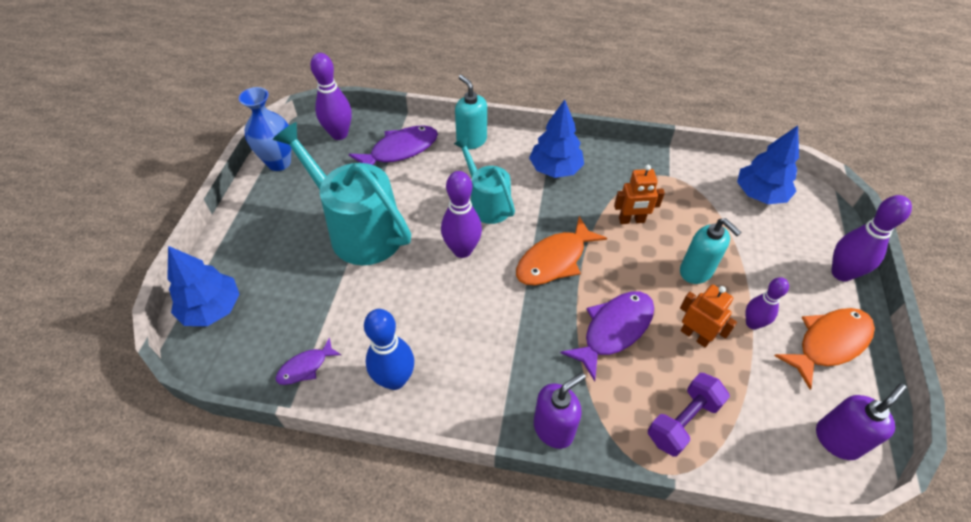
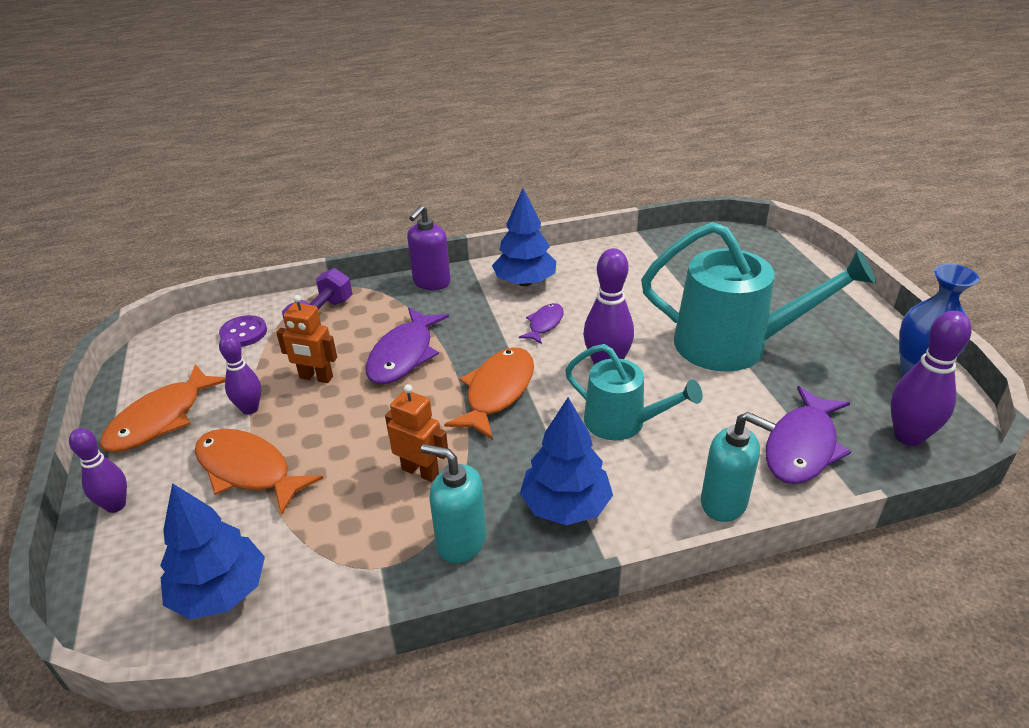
camera: 155 degrees right, 15 degrees down
(212, 308) = (775, 255): blue tree -> blue tree (525, 282)
(305, 367) = (655, 252): purple fish -> purple fish (544, 324)
(395, 379) = (578, 267): blue bowling pin -> none
(631, 220) = (420, 471): orange robot -> orange robot turned 60 degrees clockwise
(696, 271) = (320, 439): turquoise soap dispenser -> turquoise soap dispenser (461, 542)
(750, 265) = (248, 470): none -> orange fish
(767, 433) = (243, 333): none -> purple button
(837, 439) = (176, 348): purple soap dispenser -> none
(841, 273) = (116, 505): purple bowling pin -> purple bowling pin, size x0.65

